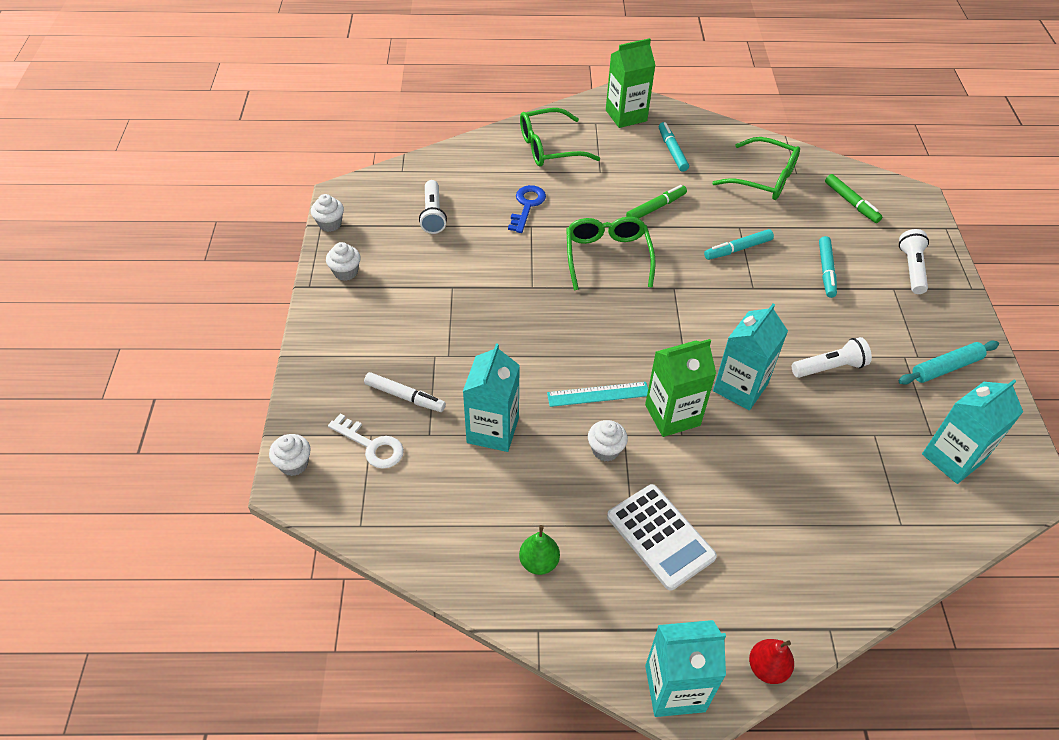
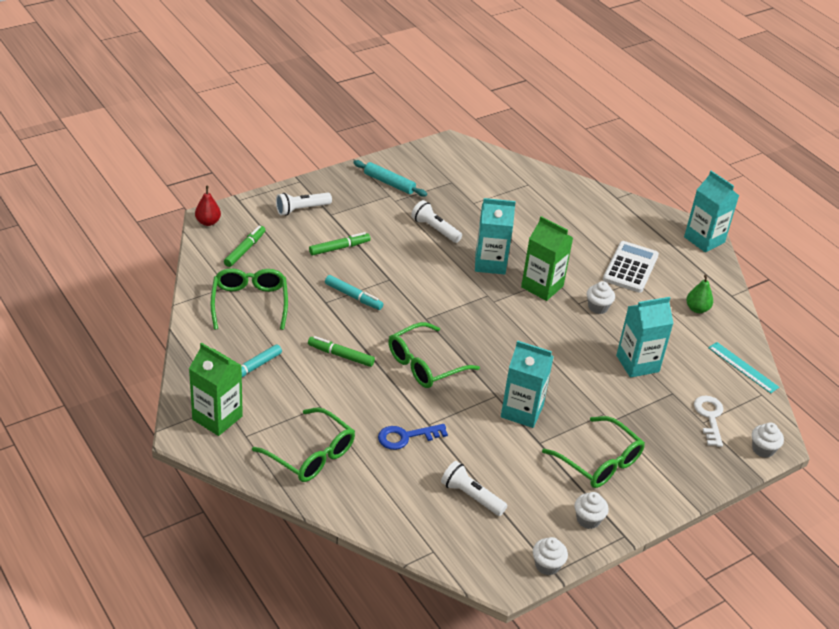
camera: 125 degrees left, 10 degrees down
(397, 316) = (598, 461): none -> green glasses
(405, 396) = (659, 420): white marker -> none
(433, 214) = (471, 496): white flashlight -> white flashlight turned 105 degrees counterclockwise
(598, 394) = (559, 325): turquoise ruler -> turquoise ruler (743, 367)
(767, 668) = (660, 213): red pear -> red pear (208, 222)
(826, 271) = (339, 248): turquoise marker -> green marker
(952, 458) = (462, 172): turquoise carton -> turquoise carton (522, 411)

